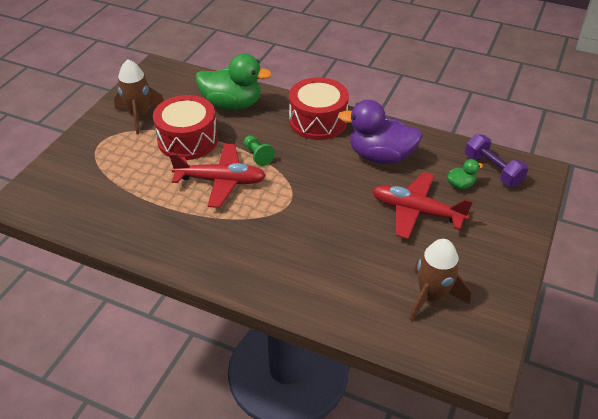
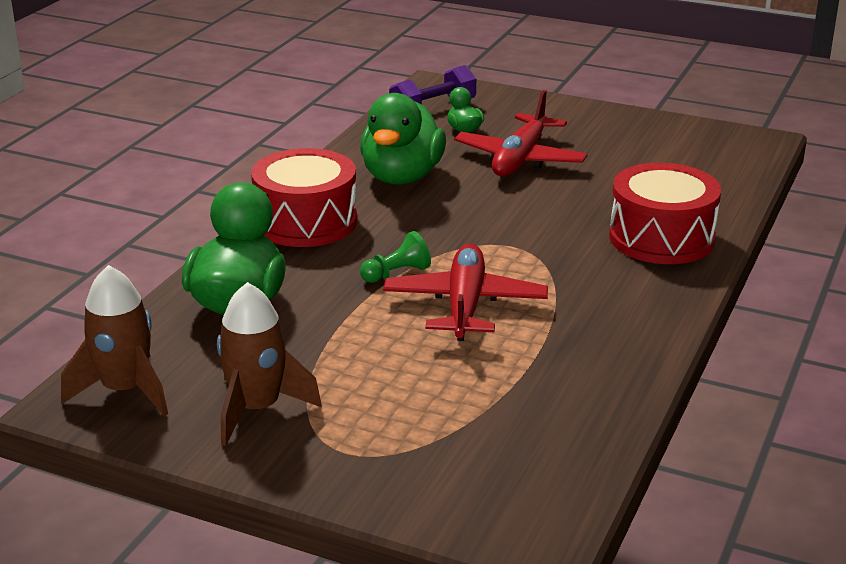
camera: 90 degrees left, 15 degrees down
(188, 140) = (347, 344): red drum -> red drum (661, 238)
(380, 156) = (402, 177): purple duck -> green duck
(431, 297) = (669, 159): brown rocket -> brown rocket (125, 390)

